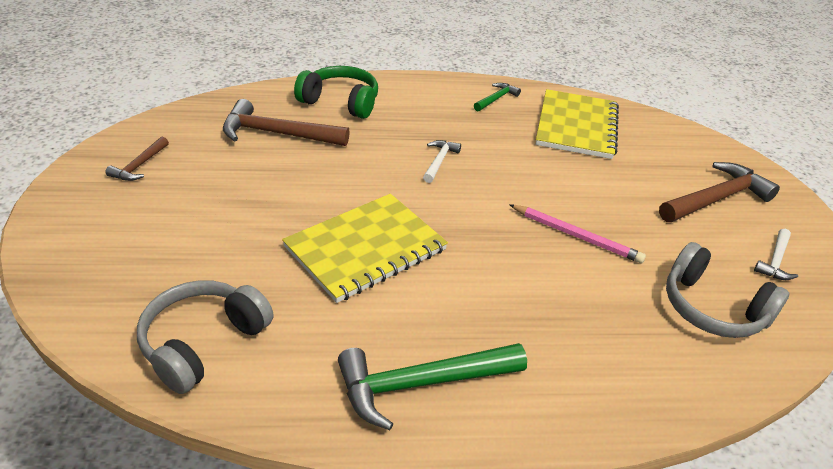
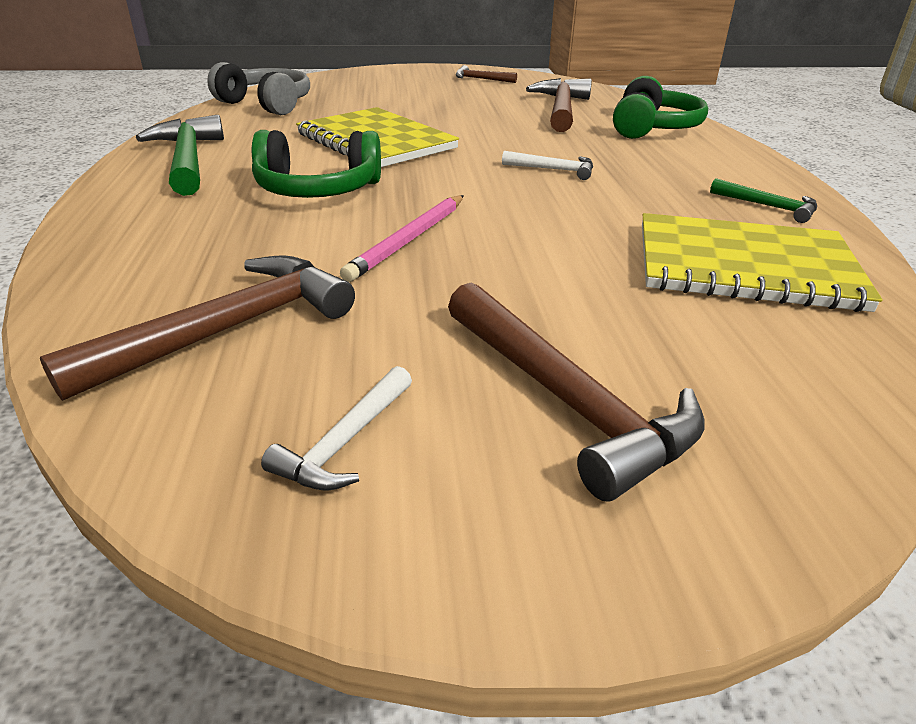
camera: 90 degrees right, 5 degrees down
(494, 282) = (318, 190): none -> green headphones
(712, 308) = (228, 330): grey headphones -> brown hammer
(775, 261) = (345, 441): white hammer -> white hammer turned 90 degrees counterclockwise

